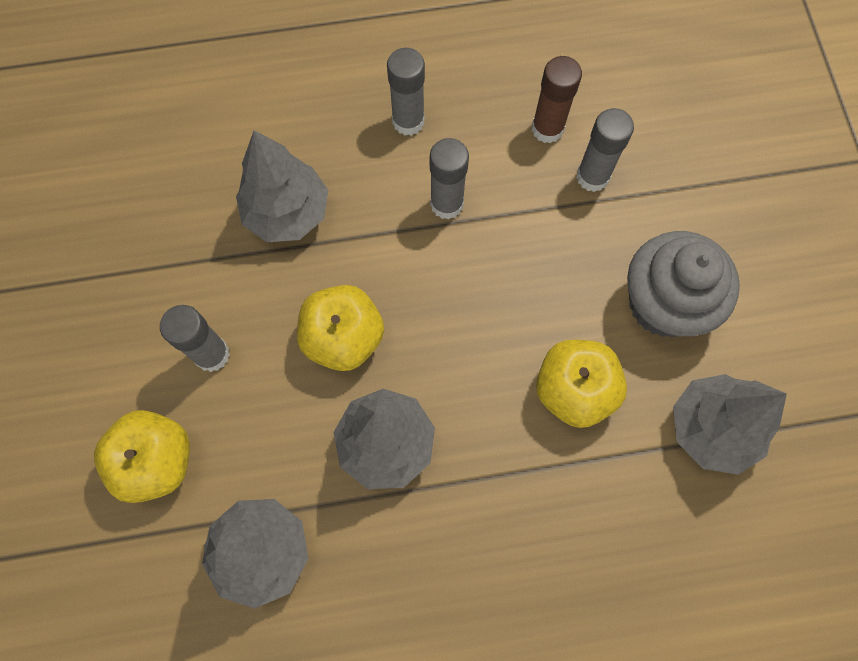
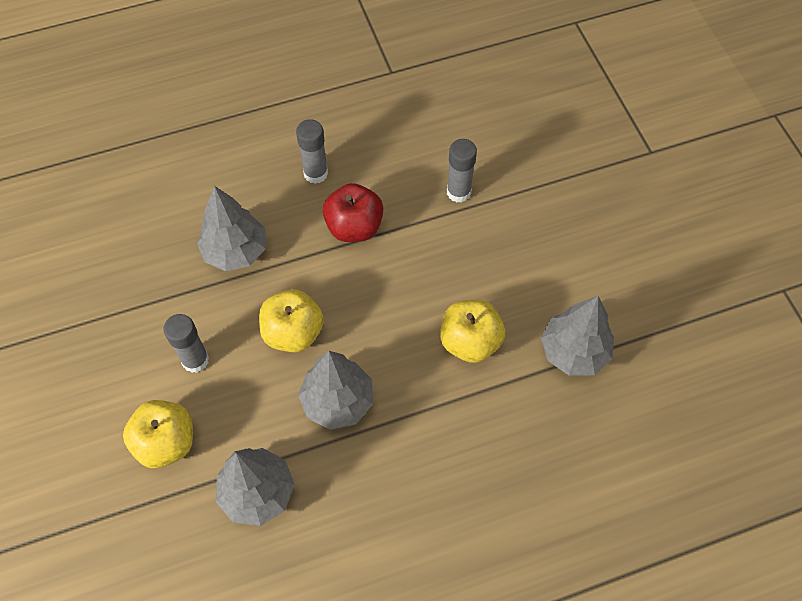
camera: 10 degrees left, 10 degrees down
(446, 204) = (354, 227): grey glue stick -> red apple
(547, 129) = (420, 164): brown glue stick -> none
(663, 304) = (525, 272): grey cupcake -> none

